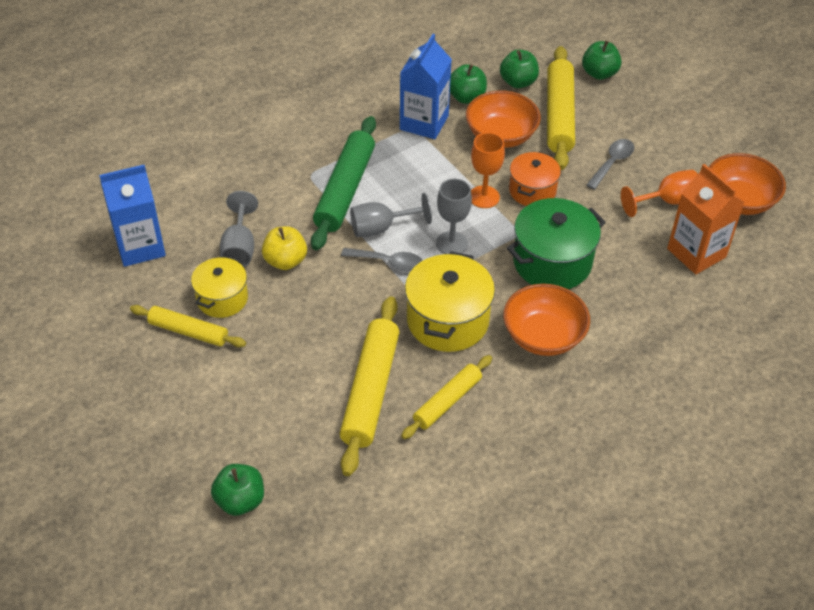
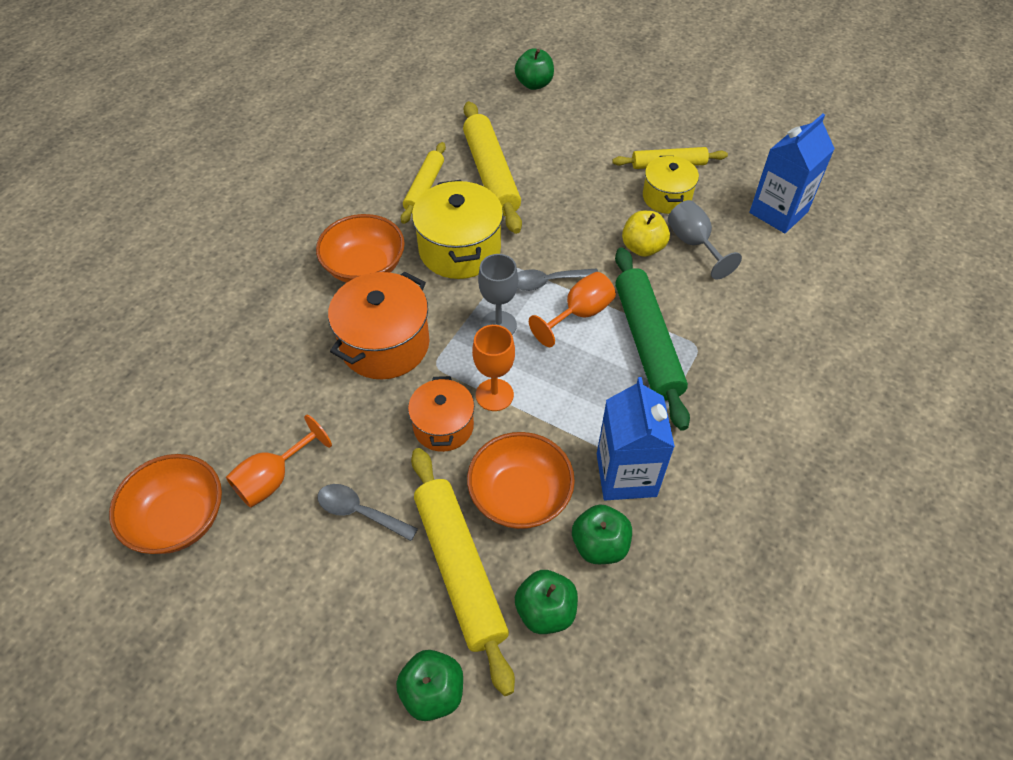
camera: 155 degrees right, 5 degrees up
(380, 228) = (579, 314): grey goblet -> orange goblet
(552, 262) = (385, 344): green pot -> orange pot
(612, 163) = (359, 512): grey spoon -> grey spoon turned 105 degrees clockwise
(696, 253) = (226, 418): orange carton -> none

